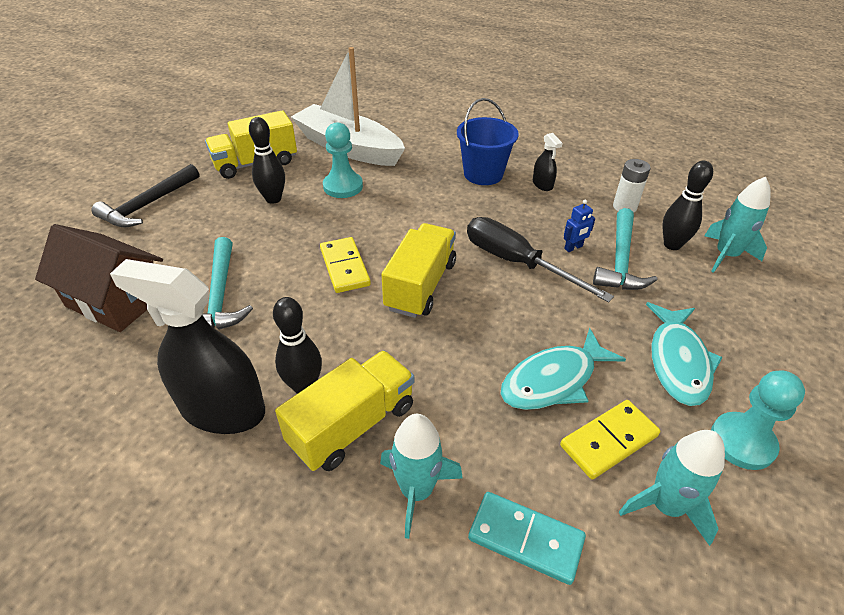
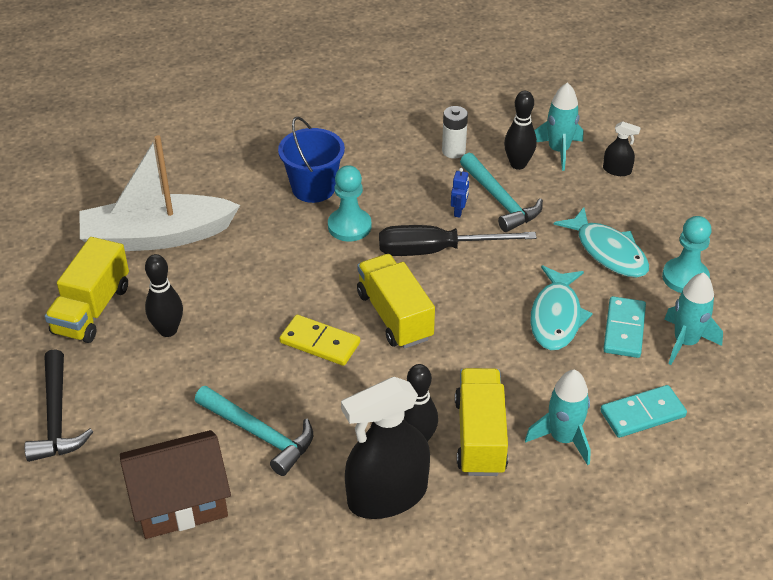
camera: 45 degrees left, 0 degrees up
(343, 186) = (212, 277): turquoise pawn -> turquoise pawn (349, 226)
(542, 184) = (371, 168): black spray bottle -> black spray bottle (617, 170)
(609, 441) = (624, 329): yellow domino -> turquoise domino

